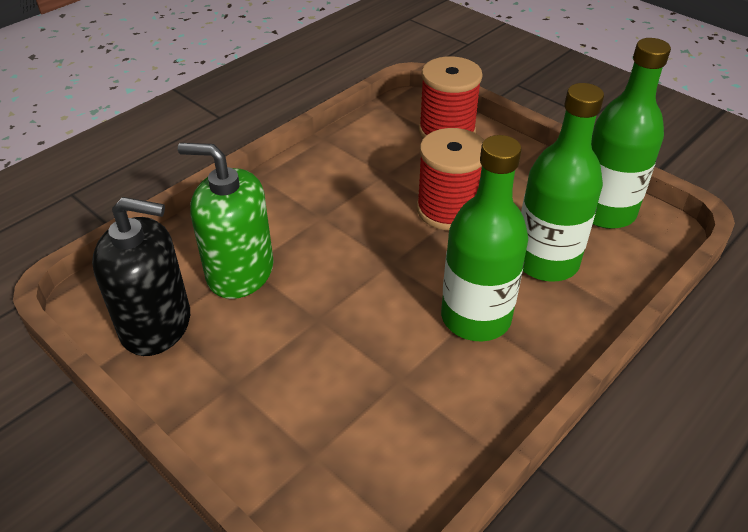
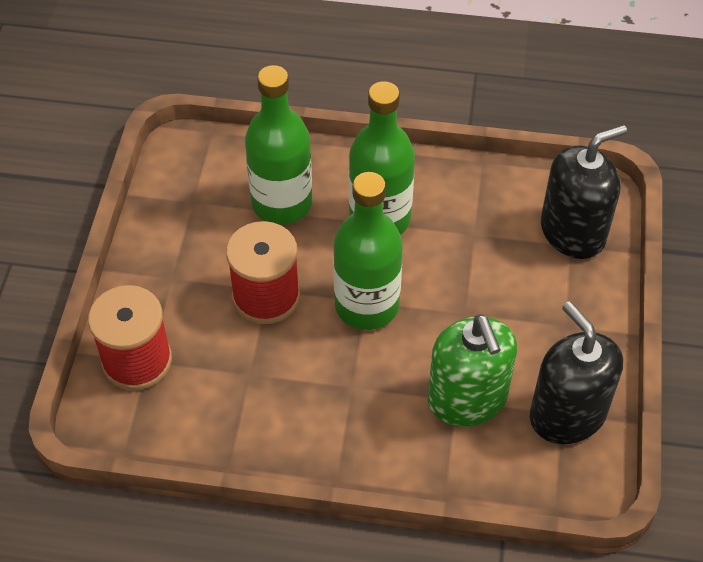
camera: 125 degrees left, 10 degrees up
(327, 470) = (572, 232): none -> black soap dispenser
(605, 211) = (184, 190): green bottle -> green bottle (366, 305)

